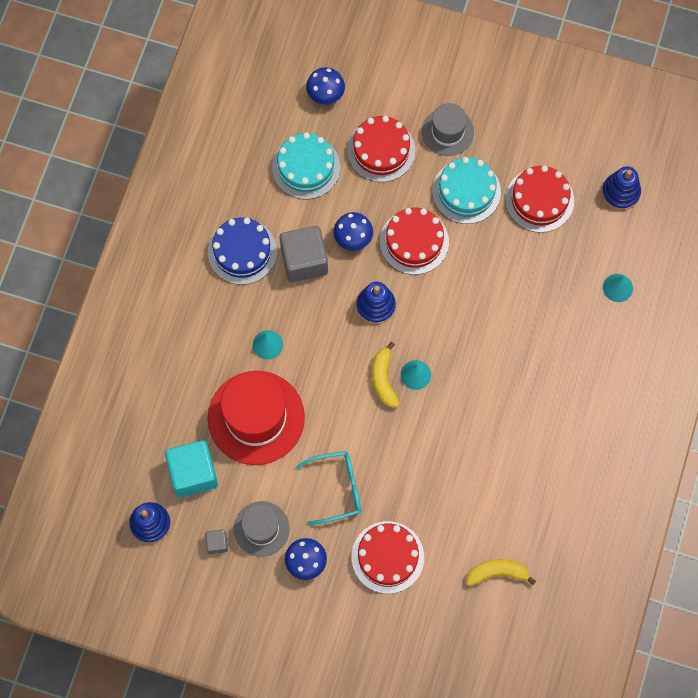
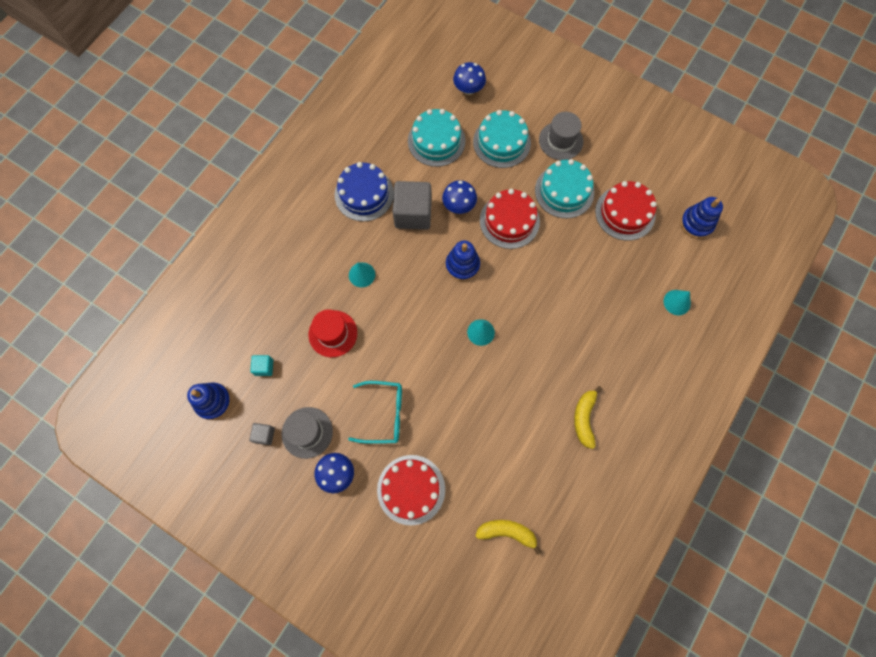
camera: 15 degrees right, 0 degrees up
(193, 473) = (264, 367): turquoise cube -> turquoise cube, size x0.47
(256, 417) = (333, 333): red hat -> red hat, size x0.57
(381, 150) = (501, 142): red cake -> turquoise cake
(383, 379) = (452, 329): yellow banana -> yellow banana (584, 418)

